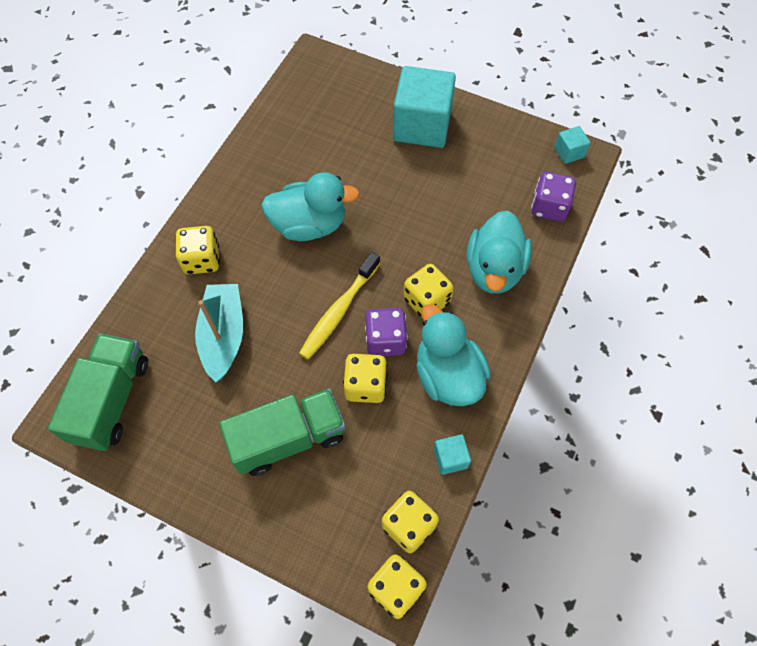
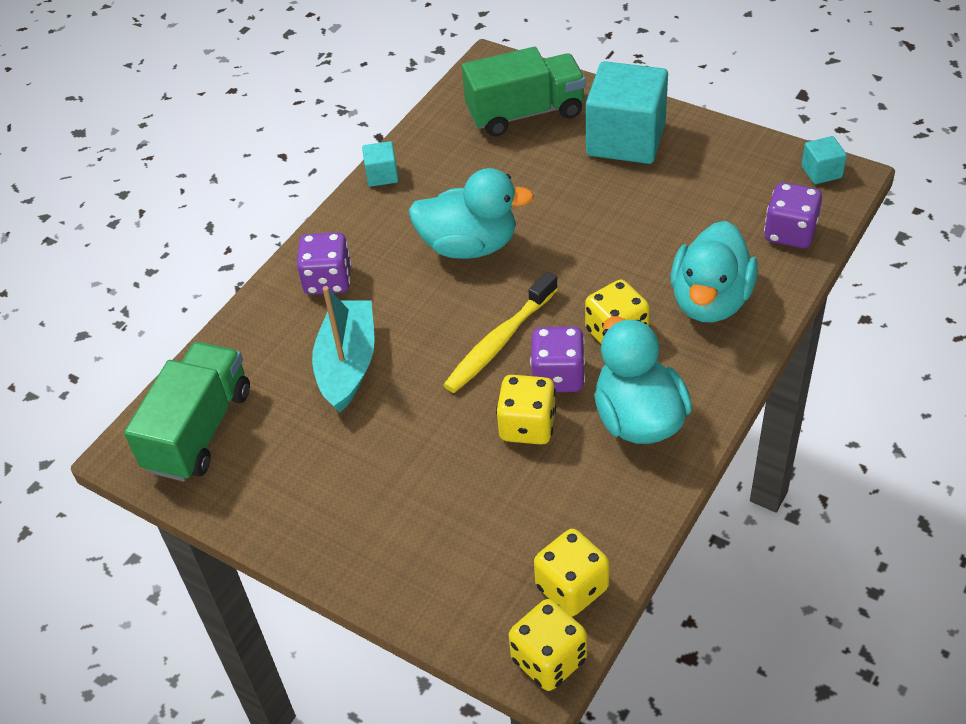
camera: 10 degrees right, 15 degrees down
(202, 260) = (328, 280): yellow dice -> purple dice
(288, 439) = (421, 482): green truck -> green truck (525, 113)
(450, 458) = (634, 513): turquoise cube -> turquoise cube (382, 175)

